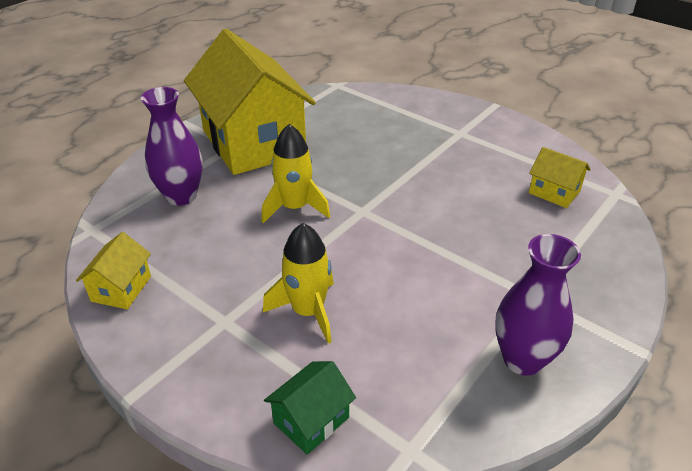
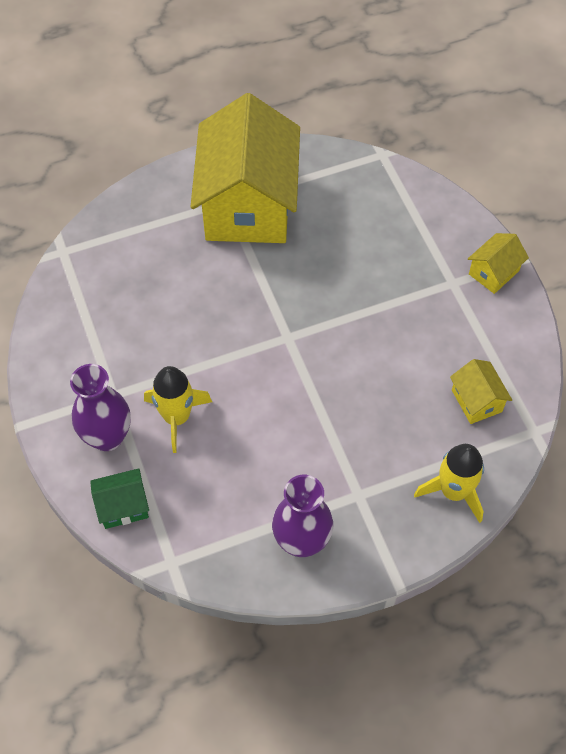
camera: 30 degrees right, 20 degrees up
(121, 288) = (57, 326): yellow house -> yellow house (493, 272)
(181, 196) = (149, 246): purple vase -> purple vase (107, 437)
(295, 207) = (233, 305): yellow rocket -> yellow rocket (453, 491)

